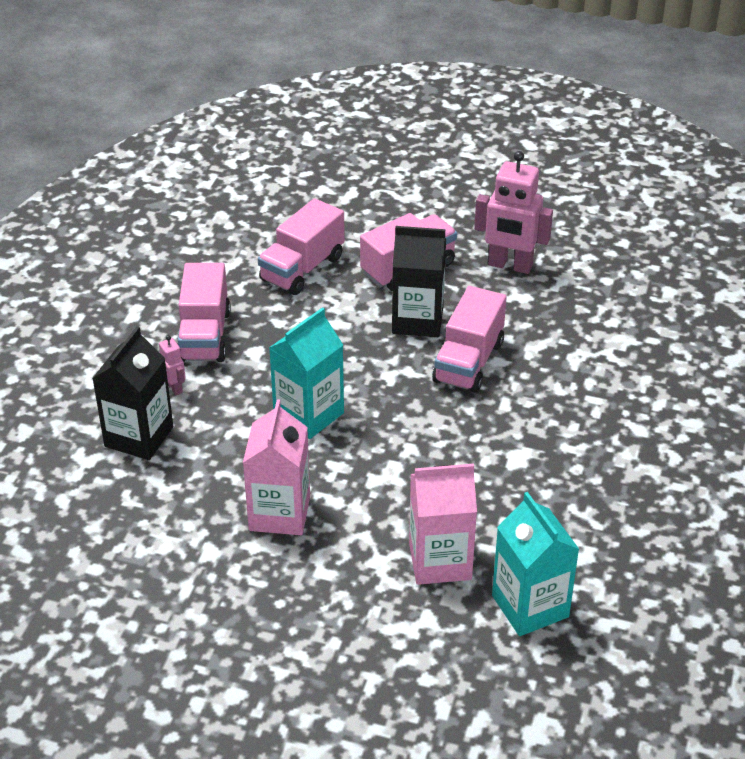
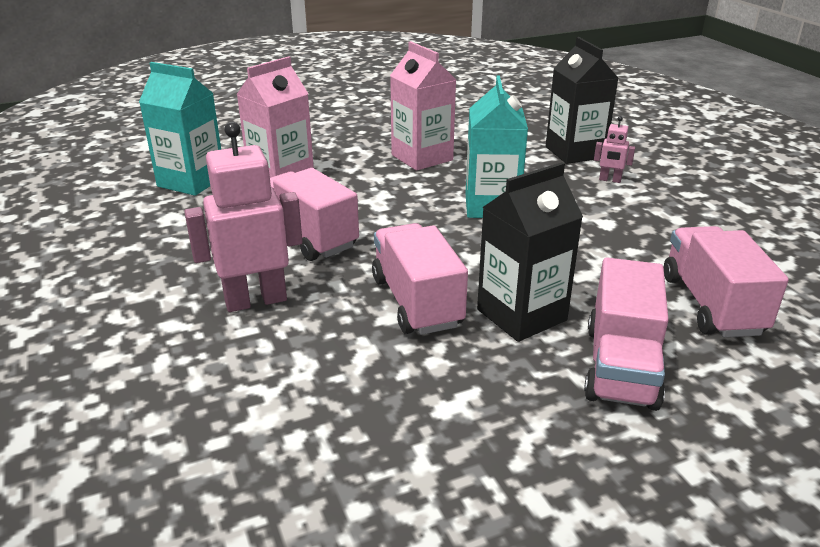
camera: 140 degrees right, 10 degrees down
(204, 336) = (662, 215): pink truck -> pink truck (308, 237)
(510, 265) = (517, 446): pink robot -> pink robot (255, 300)

